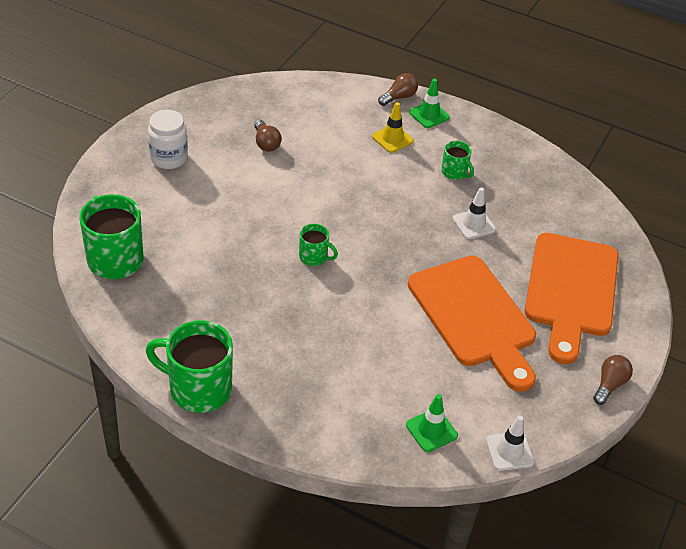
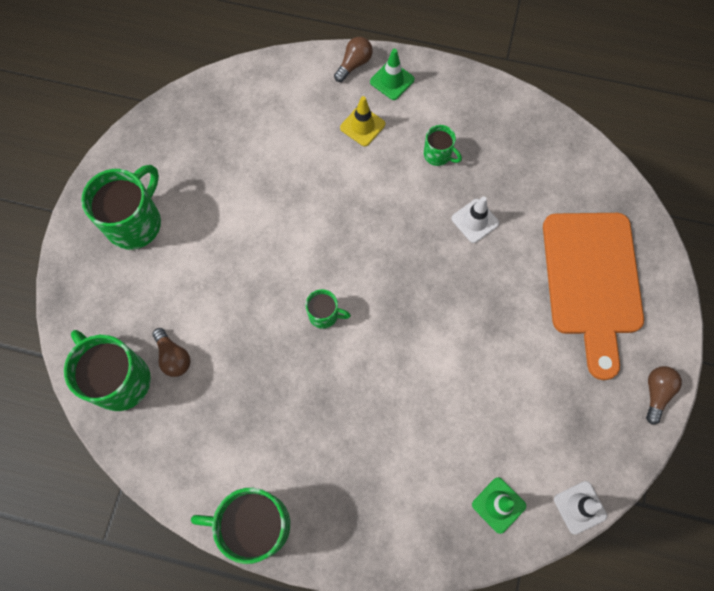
camera: 10 degrees left, 25 degrees up
(169, 158) = (135, 222): white jar -> green mug
(266, 143) = (232, 171): brown light bulb -> brown light bulb (173, 357)
(474, 316) = (505, 345): orange cutting board -> none

